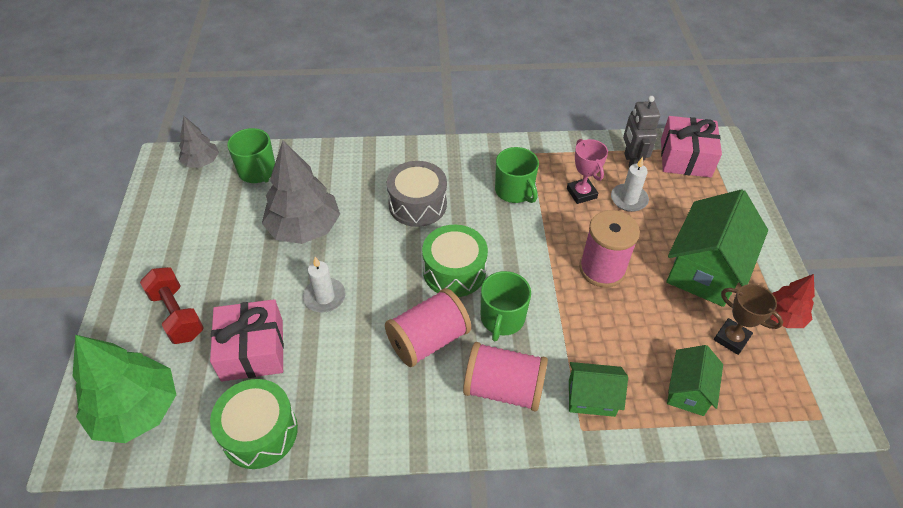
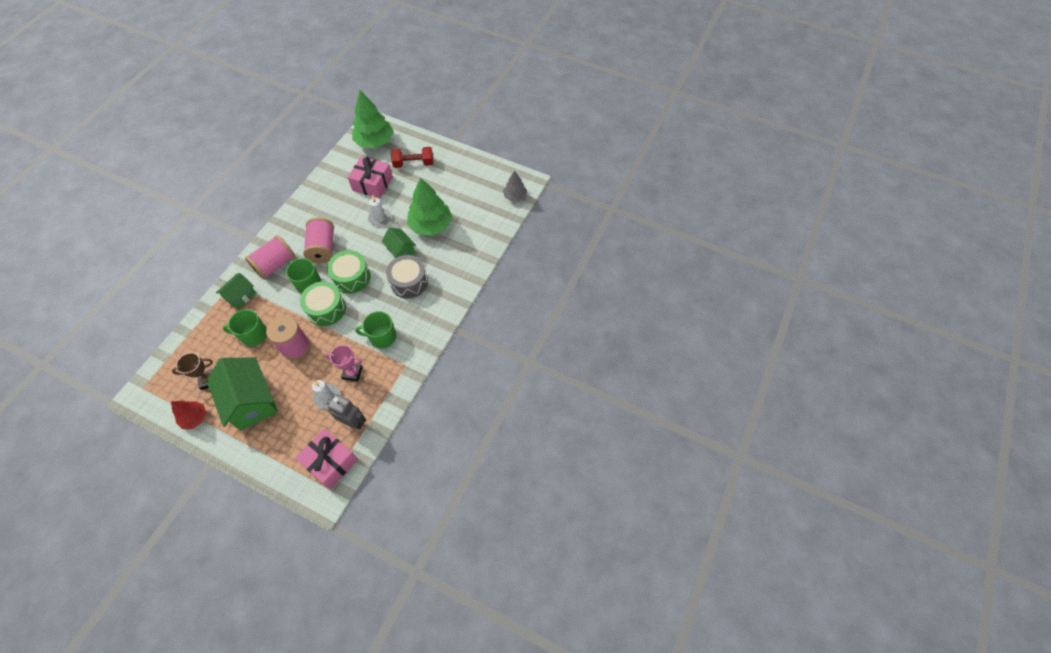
camera: 120 degrees right, 10 degrees up
(258, 172) = (489, 218): green mug -> green mug (253, 335)
(259, 432) = (331, 175): green drum -> green drum (326, 309)
(304, 228) = (431, 225): grey tree -> green tree
(688, 390) = (207, 339): green house -> green house (401, 251)

